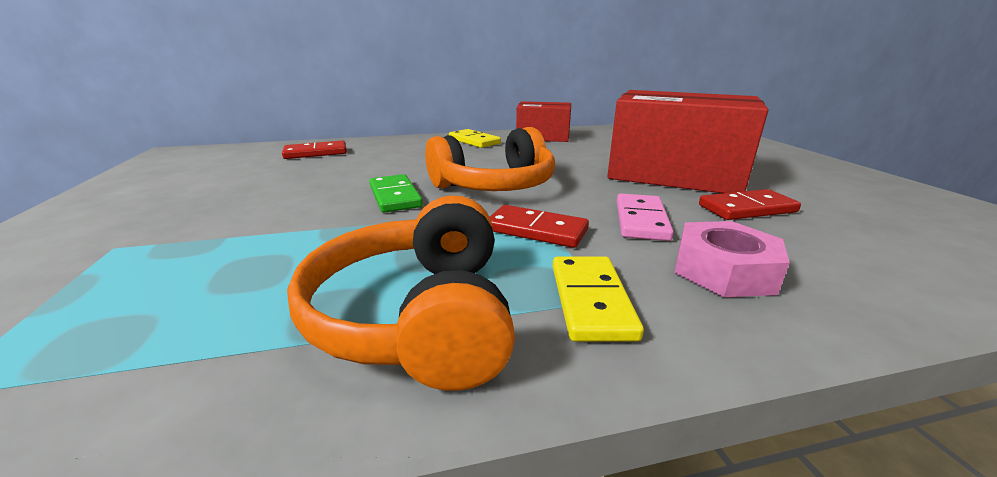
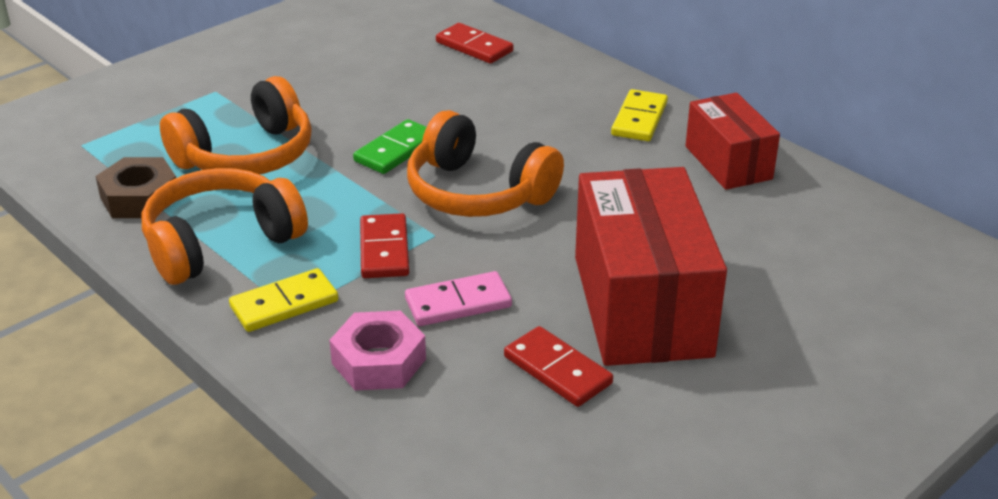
camera: 60 degrees right, 10 degrees up
(205, 363) = (140, 198): none -> brown nut
(272, 258) = (246, 155): none -> orange headphones

